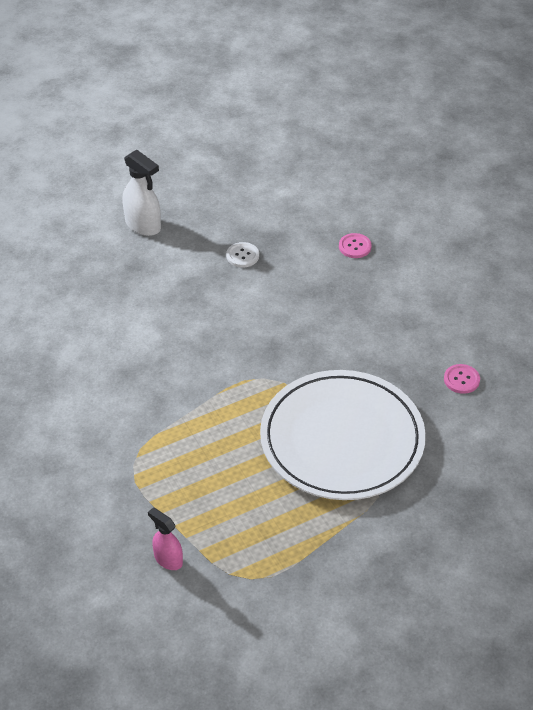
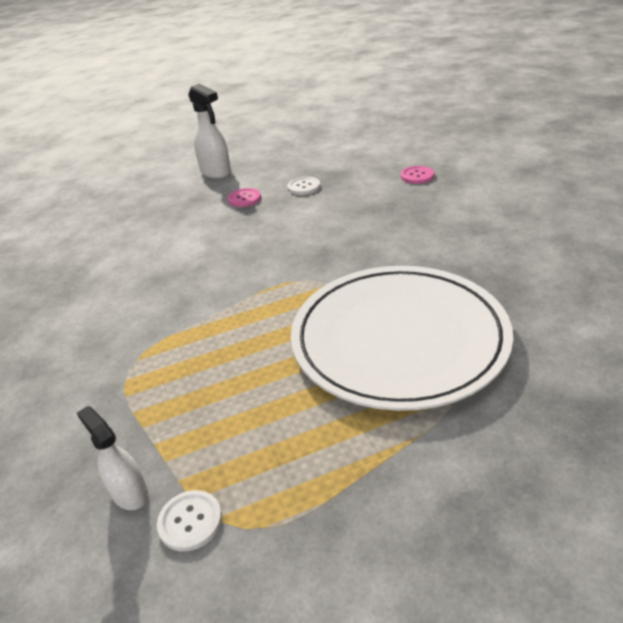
camera: 10 degrees right, 10 degrees down
(168, 559) = (129, 493): pink spray bottle -> white spray bottle
(215, 576) = (190, 521): none -> white button
(461, 380) = (550, 276): pink button -> pink button (244, 199)

